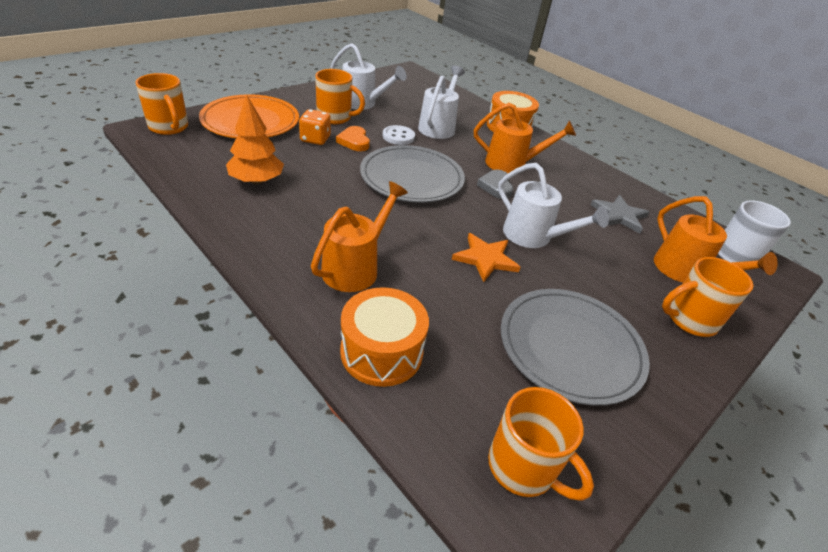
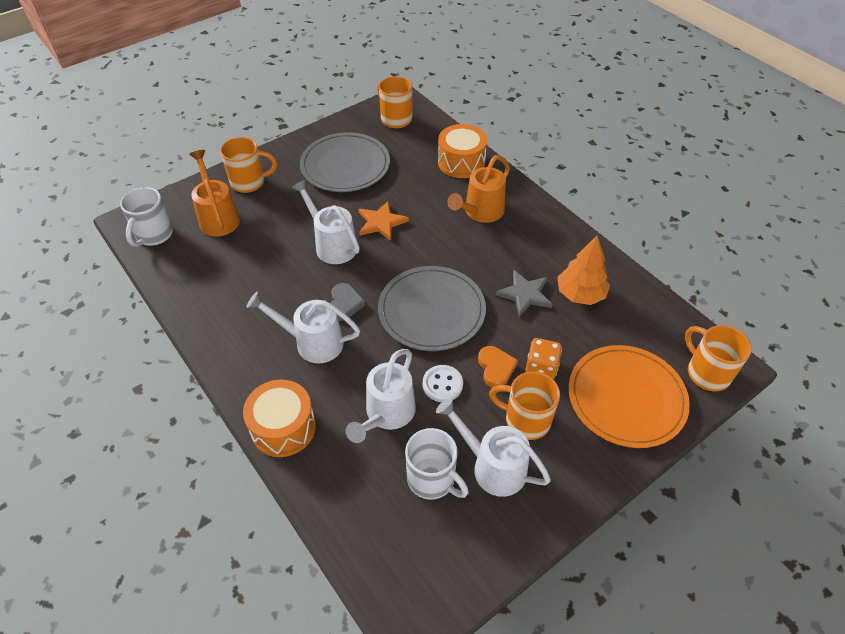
camera: 170 degrees left, 10 degrees up
(402, 102) = (432, 479): none -> white mug
(512, 164) = (312, 342): orange watering can -> white watering can
(619, 215) = (232, 273): grey star -> grey star (525, 294)

